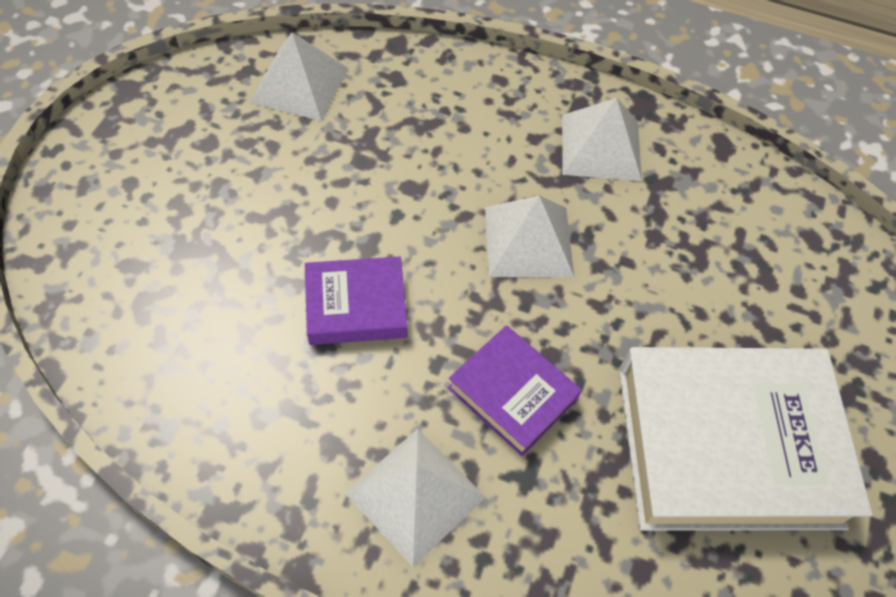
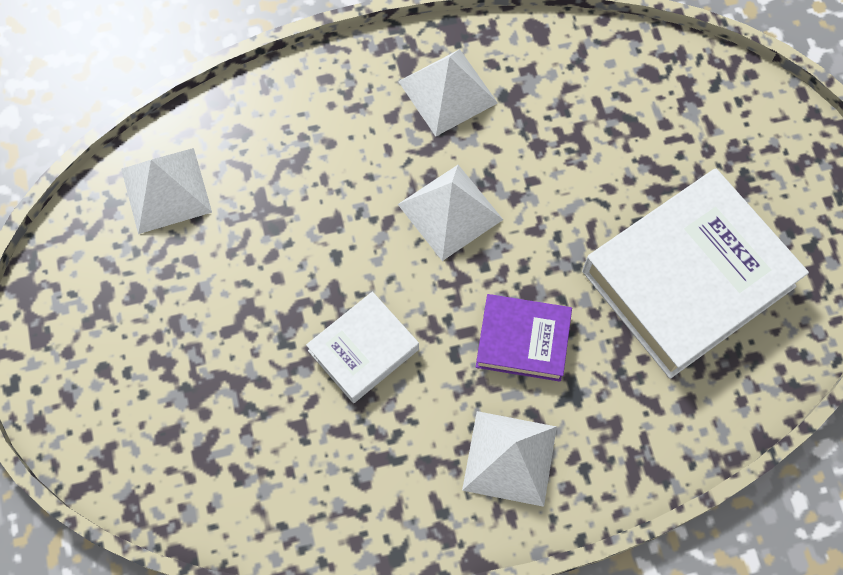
camera: 30 degrees left, 10 degrees up
(356, 306) = (363, 350): purple book -> white book

